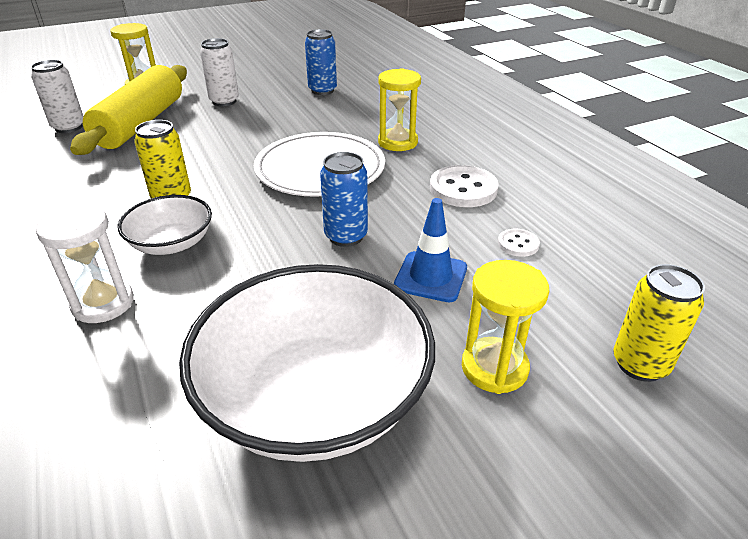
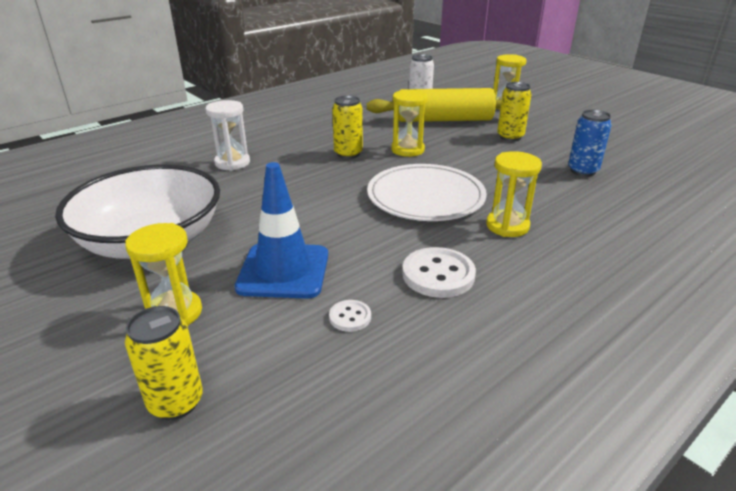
camera: 75 degrees right, 5 degrees down
(171, 243) = (296, 166): white bowl -> none
(200, 159) = (407, 150): none -> yellow hourglass
(224, 101) = (510, 137): white can -> yellow can
(346, 236) = (327, 225): blue can -> none
(430, 277) = (283, 271): blue traffic cone -> blue traffic cone, size x1.50

